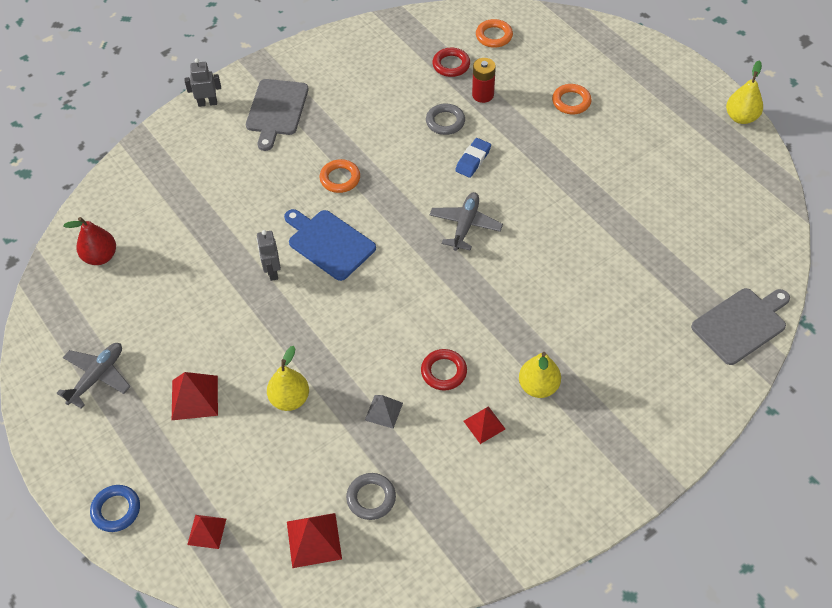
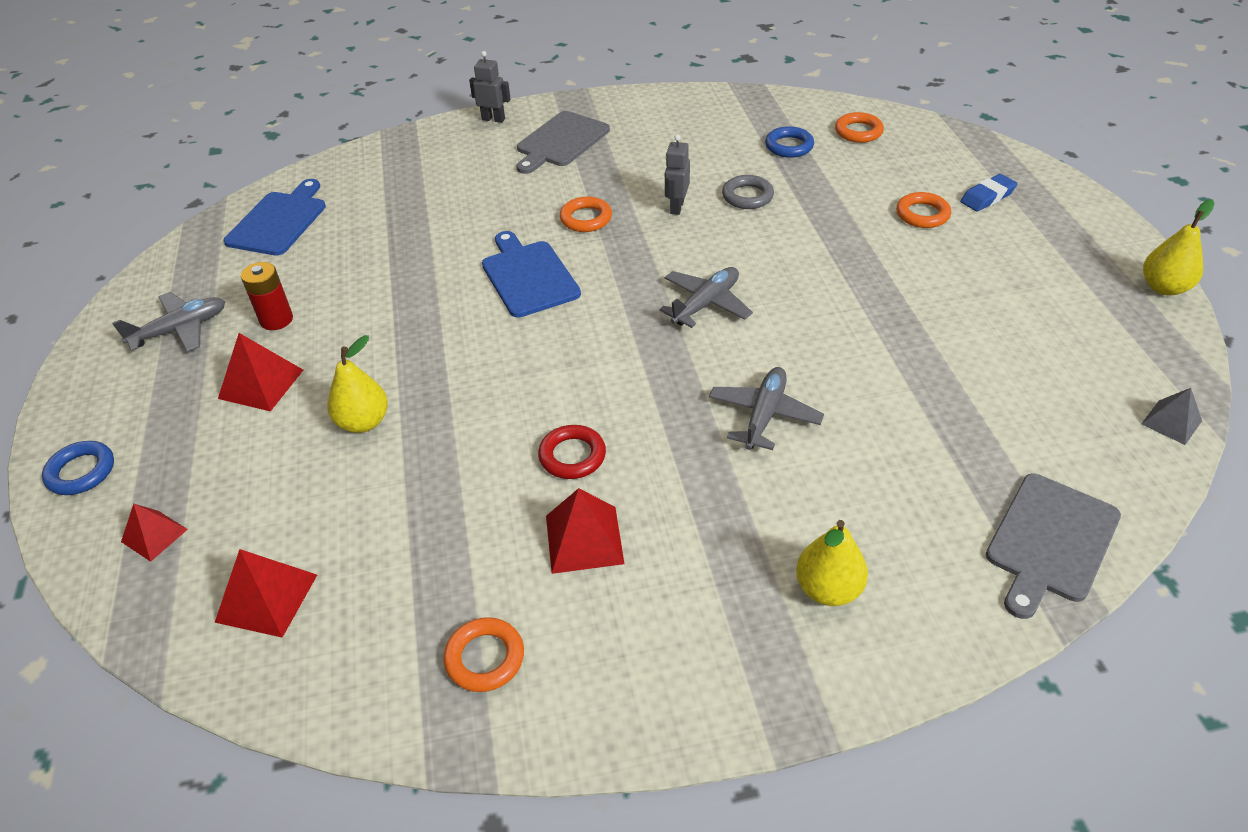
camera: 25 degrees right, 10 degrees down
(100, 256) = (279, 221): red pear -> blue cutting board
(272, 272) = (444, 286): grey robot -> grey robot (676, 207)
(371, 498) = (374, 574): grey ring -> none
(383, 411) = (464, 475): grey pyramid -> grey pyramid (1171, 422)
(451, 65) = (789, 146): red ring -> blue ring
(471, 520) = (485, 658): none -> orange ring
(473, 160) = (758, 241): blue eraser -> blue eraser (987, 197)
(483, 95) = (810, 182): red battery -> red battery (276, 320)
(484, 424) = (584, 539): red pyramid -> red pyramid, size x1.53
(538, 386) = (689, 517): yellow pear -> yellow pear (828, 589)
(546, 299) = (764, 415): none -> grey plane
(741, 324) = (1050, 541): grey cutting board -> grey cutting board turned 135 degrees clockwise

